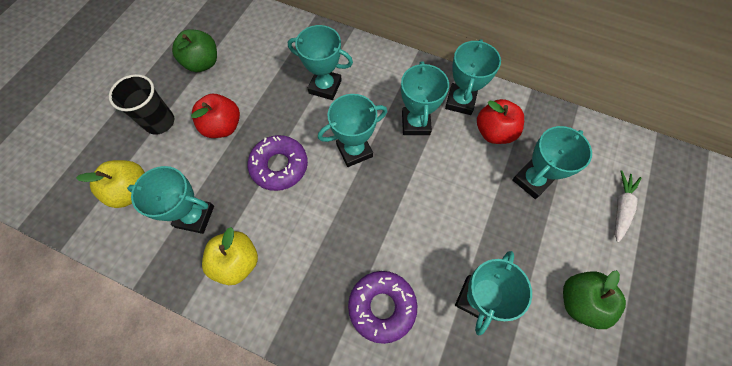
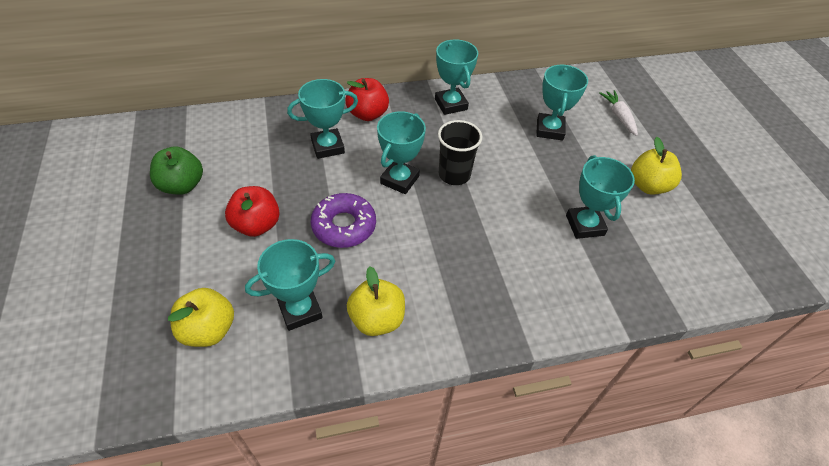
camera: 40 degrees left, 15 degrees down
(160, 122) = (182, 256): black cup -> black cup (454, 174)
(382, 306) = (527, 273): purple donut -> none
(415, 123) = (431, 136): turquoise trophy -> none
(494, 132) = (495, 112): red apple -> red apple (367, 114)
(580, 301) = (648, 186): green apple -> yellow apple

